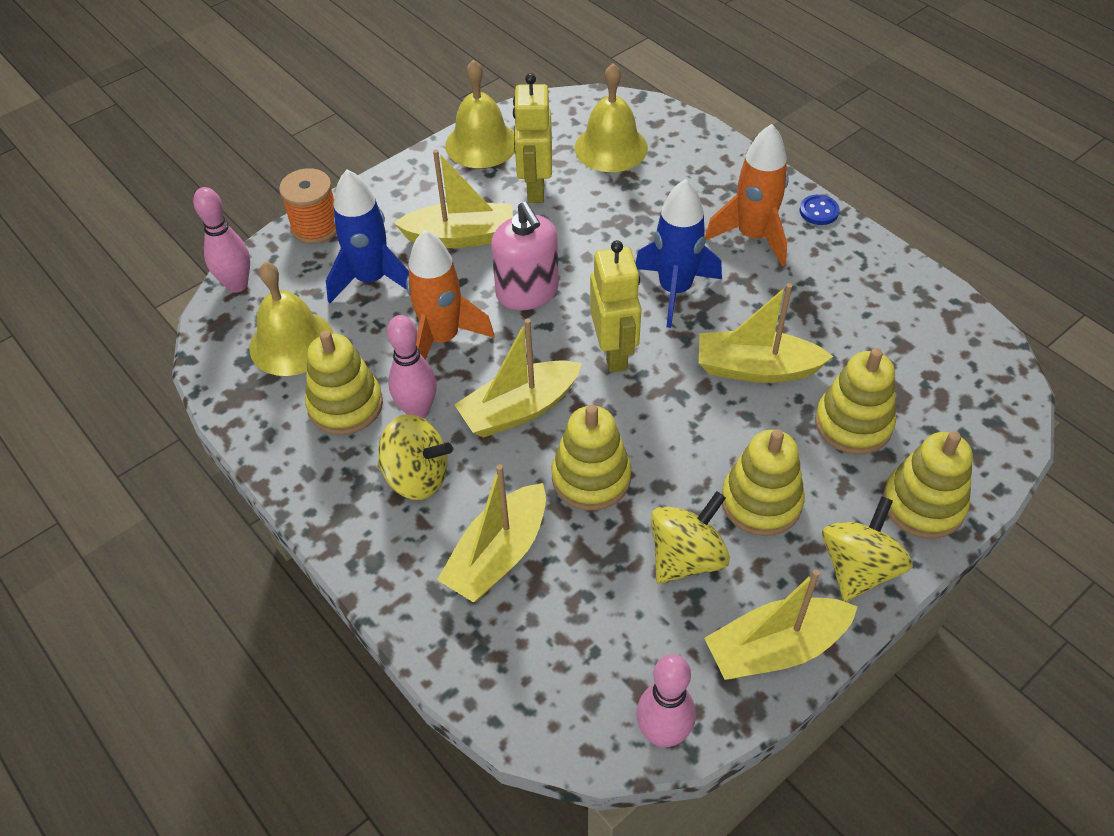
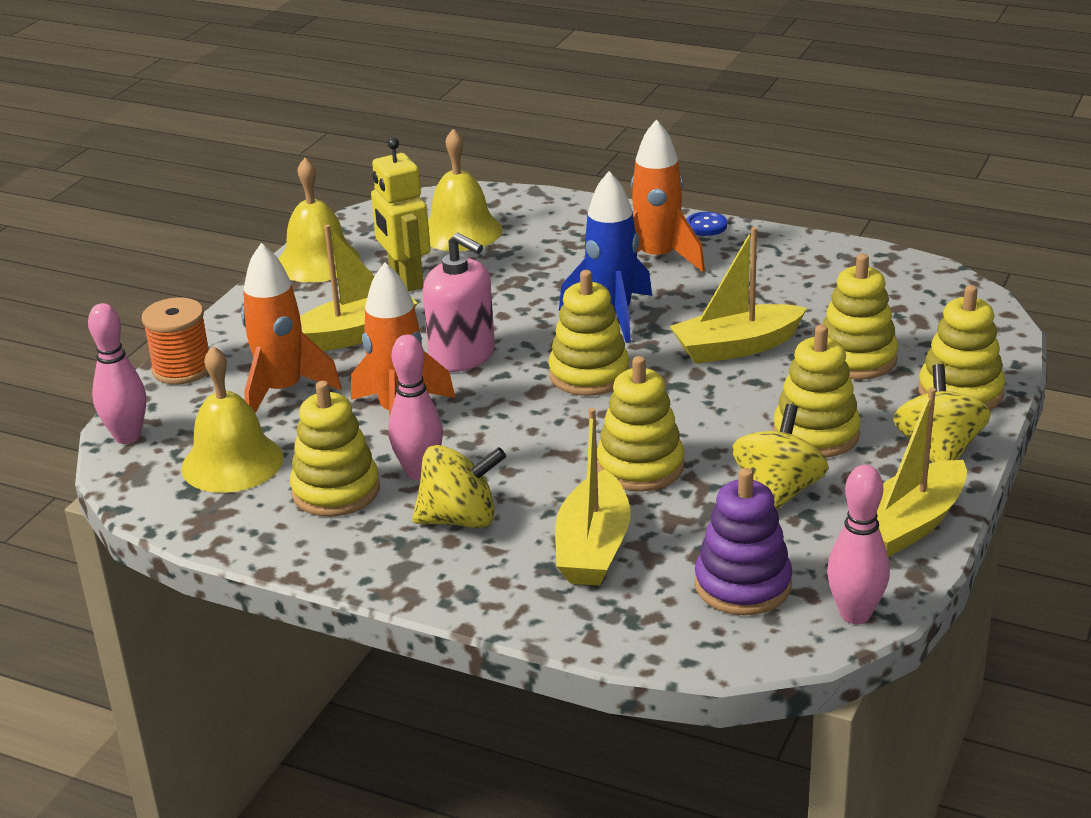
camera: 25 degrees left, 20 degrees down
(371, 280) = (283, 391): blue rocket -> orange rocket
(519, 409) = (526, 440): yellow boat -> none
(590, 654) = (743, 585): none -> purple stacking toy
(614, 353) = (589, 374): yellow robot -> yellow stacking toy

